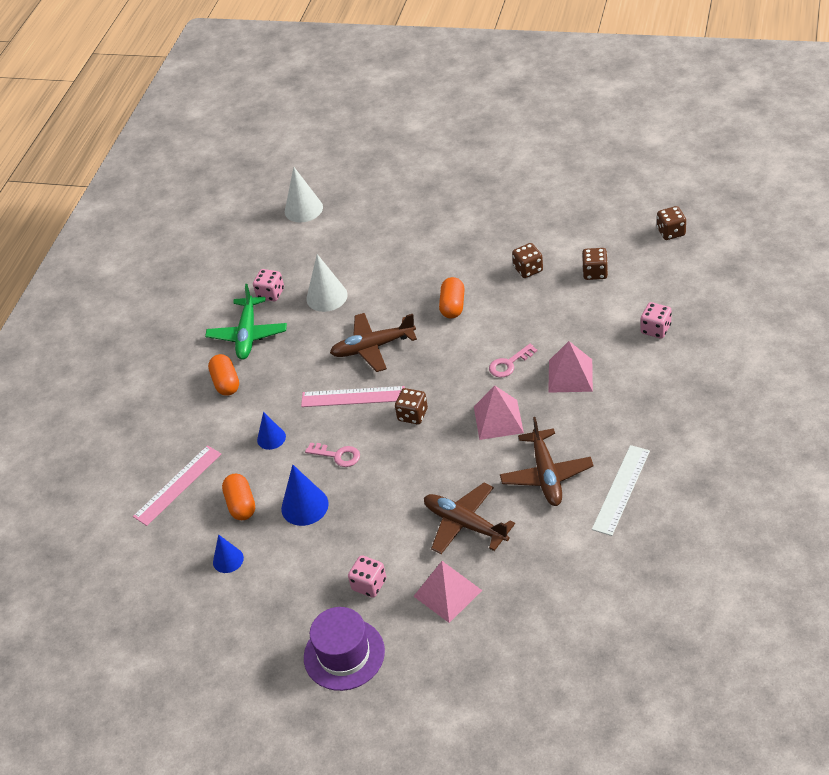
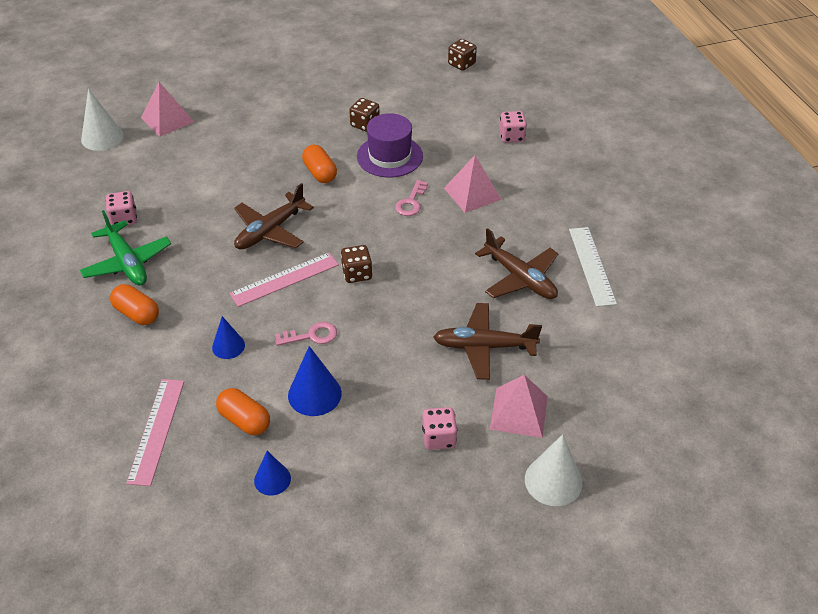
camera: 40 degrees left, 0 degrees up
(326, 297) = (187, 203): white cone -> white cone (553, 481)
(344, 654) = (468, 513): purple hat -> purple hat (389, 156)
(498, 419) = (439, 249): pink pyramid -> pink pyramid (167, 120)
(595, 273) = (425, 110): brown dice -> none

